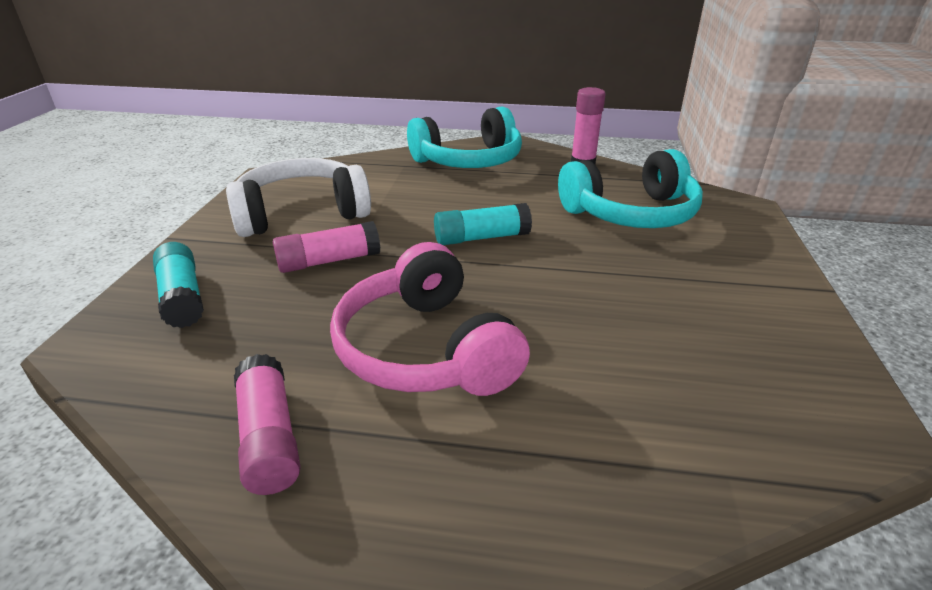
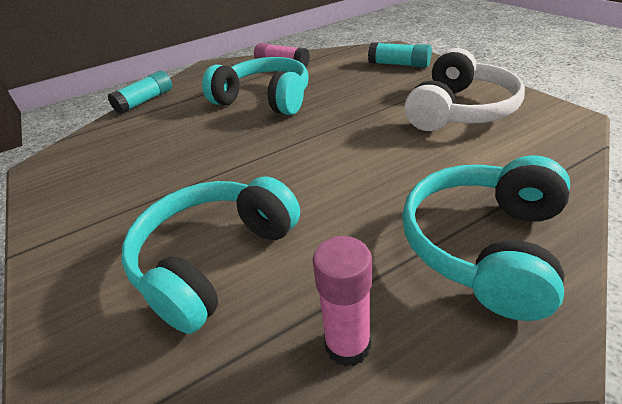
camera: 145 degrees right, 5 degrees up
(329, 261) = (376, 101): pink glue stick -> none
(426, 349) = (265, 99): pink headphones -> turquoise headphones
(481, 238) = (316, 158): turquoise glue stick -> turquoise glue stick (145, 101)

